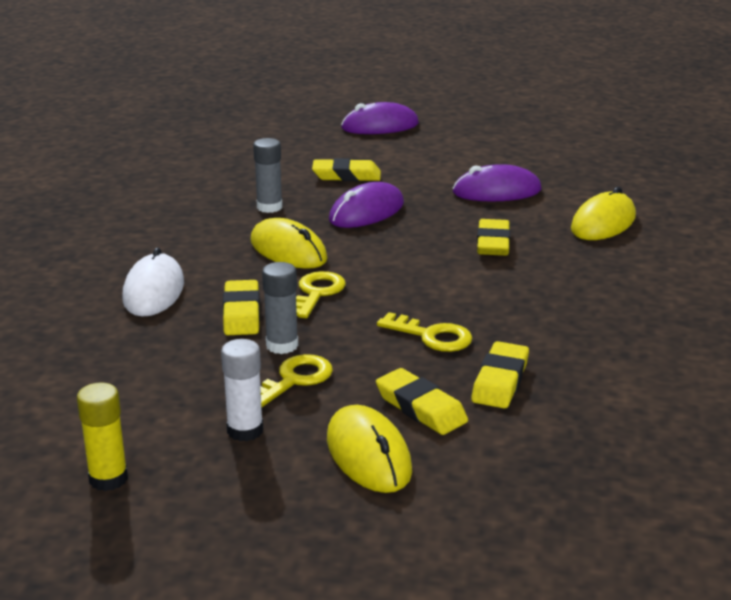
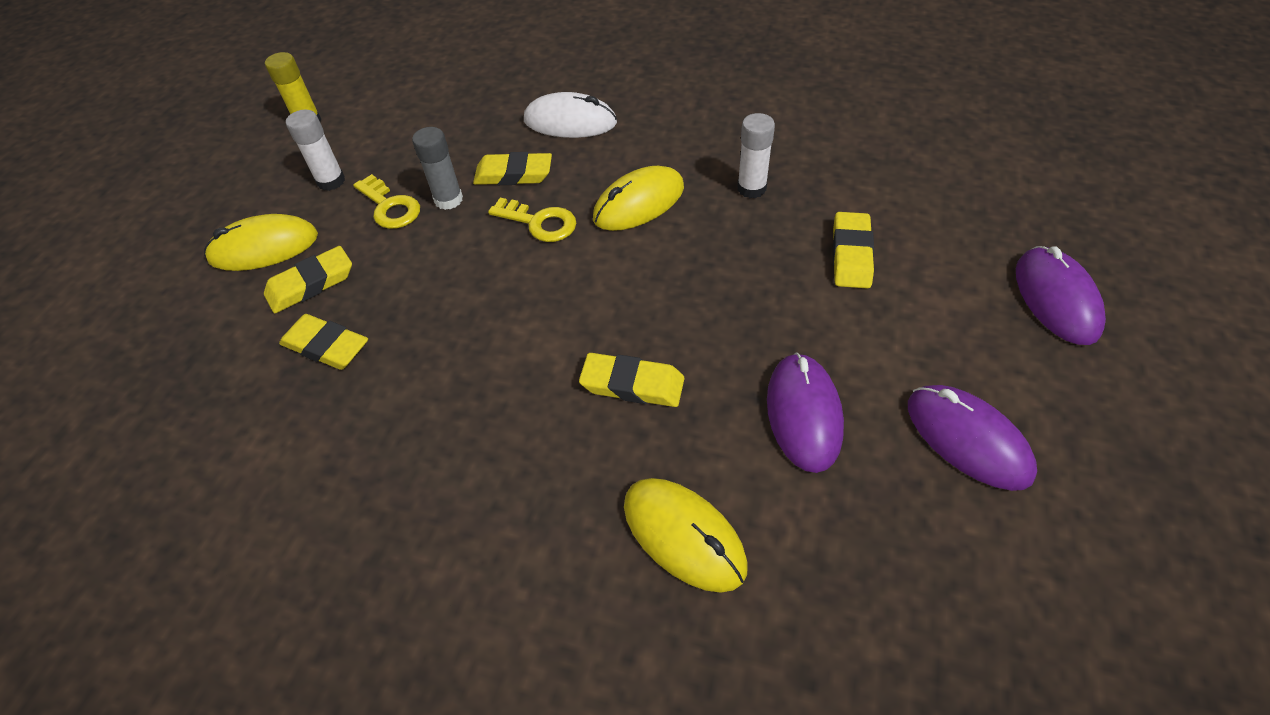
camera: 100 degrees right, 25 degrees up
(269, 207) = (751, 188): grey glue stick -> white glue stick
(366, 212) = (735, 268): purple mouse -> purple mouse (967, 439)
(432, 336) = (427, 303): yellow key -> none

